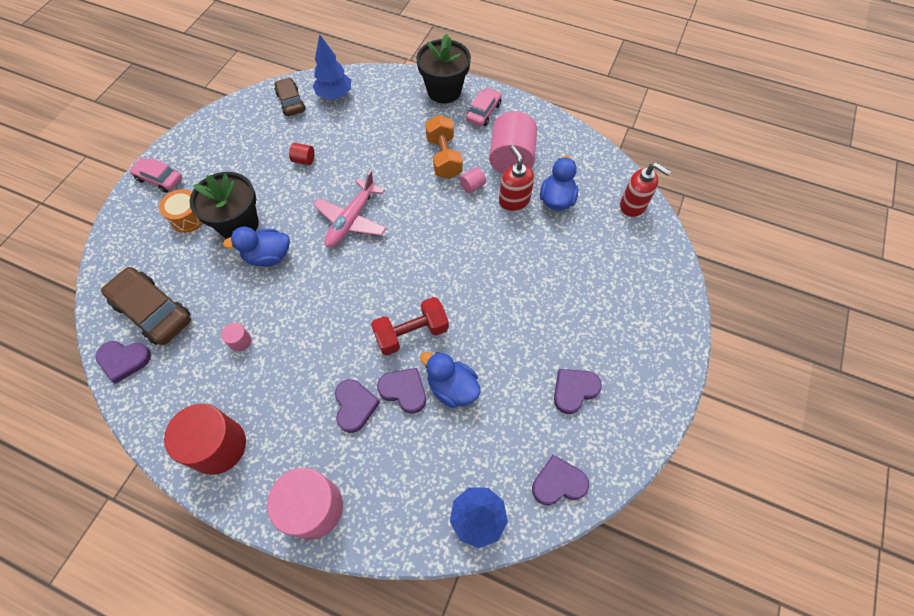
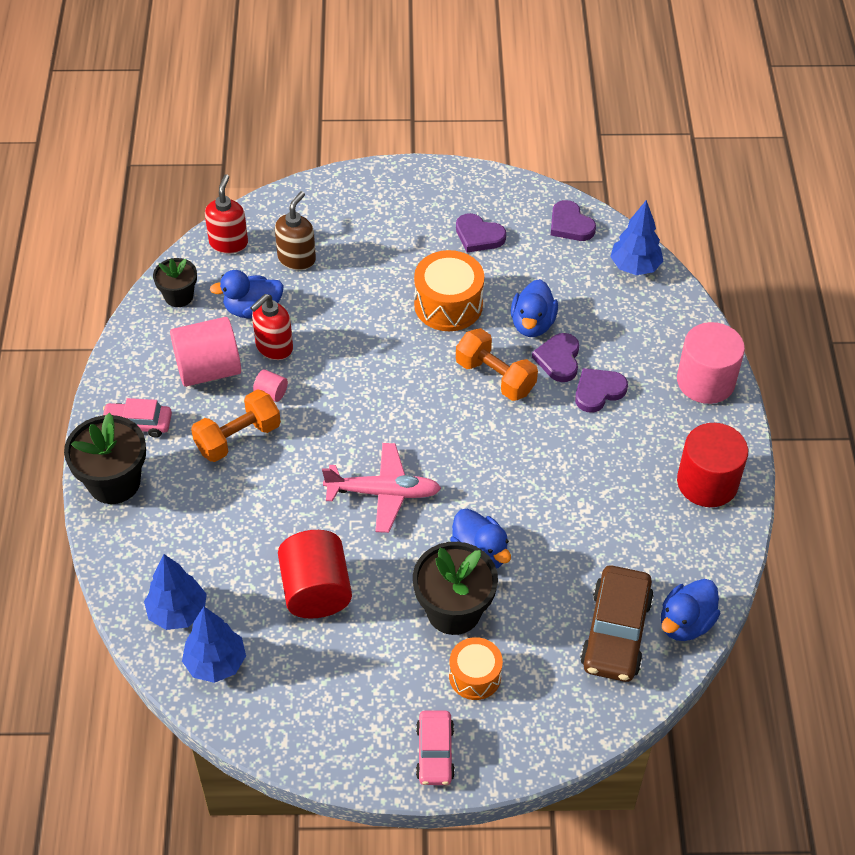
camera: 115 degrees left, 10 degrees down
(124, 360) = (685, 623): purple heart -> blue duck
(240, 341) = (596, 523): pink cylinder -> none
(291, 102) = (216, 663): brown car -> blue tree
(304, 160) = (316, 590): red cylinder -> red cylinder, size x2.31
(411, 333) = (495, 377): red dumbbell -> orange dumbbell
(503, 331) = (448, 305): none -> orange drum
(588, 161) = (179, 296): none -> black flower pot
(599, 243) = (297, 258): none -> brown soap dispenser

